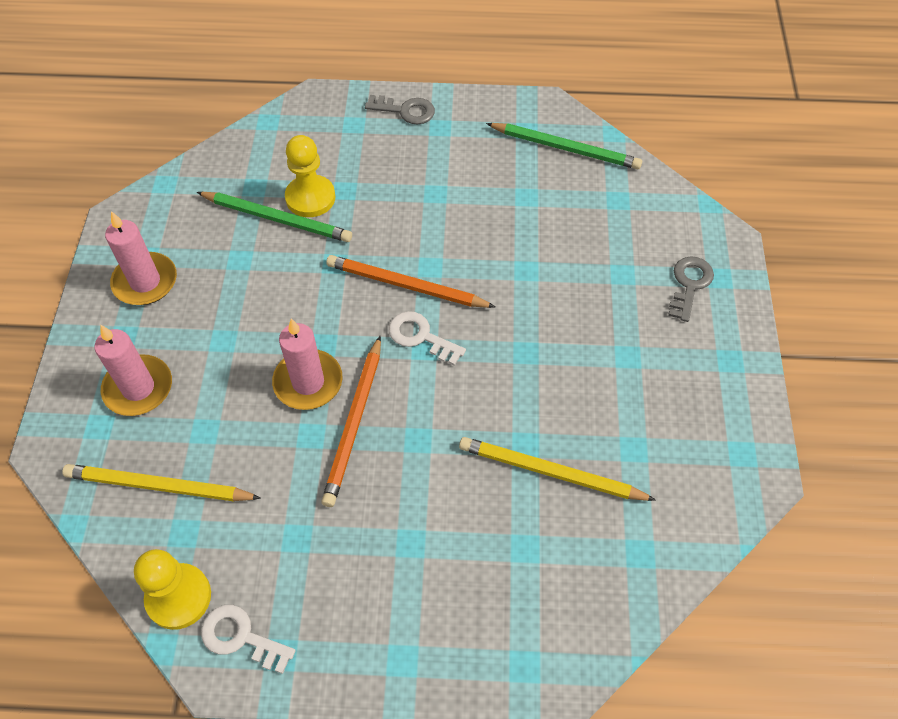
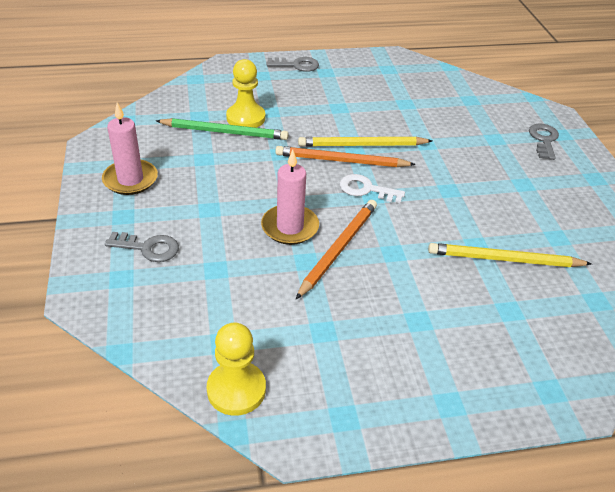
camera: 15 degrees left, 15 degrees down
(138, 388) = (148, 248): pink candle -> grey key
(158, 486) = (189, 312): yellow pencil -> yellow pencil (362, 145)
(241, 637) = (304, 410): white key -> none
(354, 423) = (338, 248): orange pencil -> orange pencil turned 150 degrees counterclockwise
(566, 148) = (420, 76): green pencil -> none

